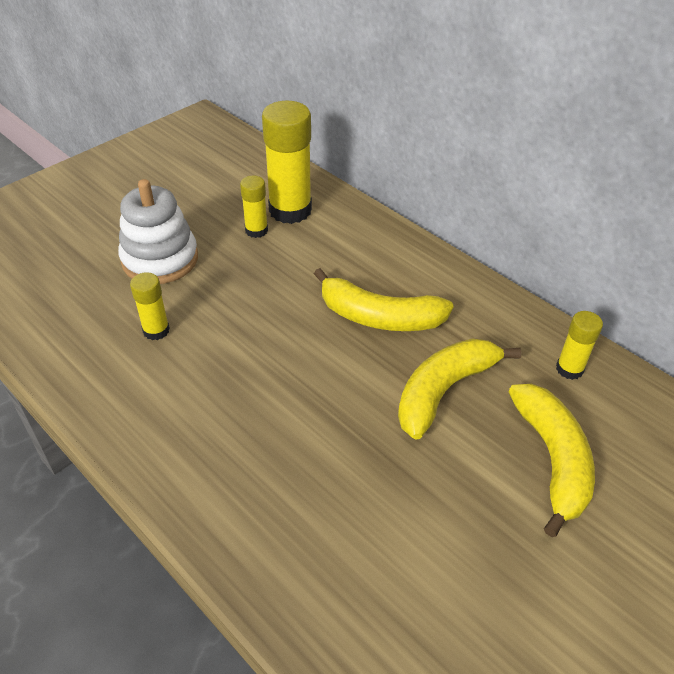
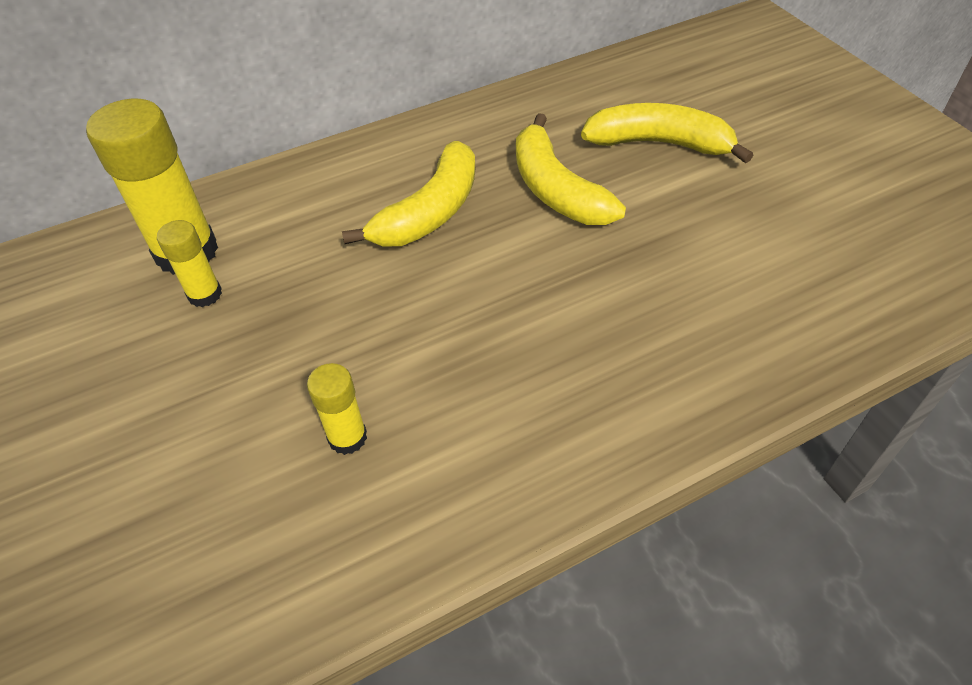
camera: 70 degrees left, 5 degrees up
(160, 259) = (195, 416): white stacking toy -> none
(569, 369) = (559, 103): yellow glue stick -> none

